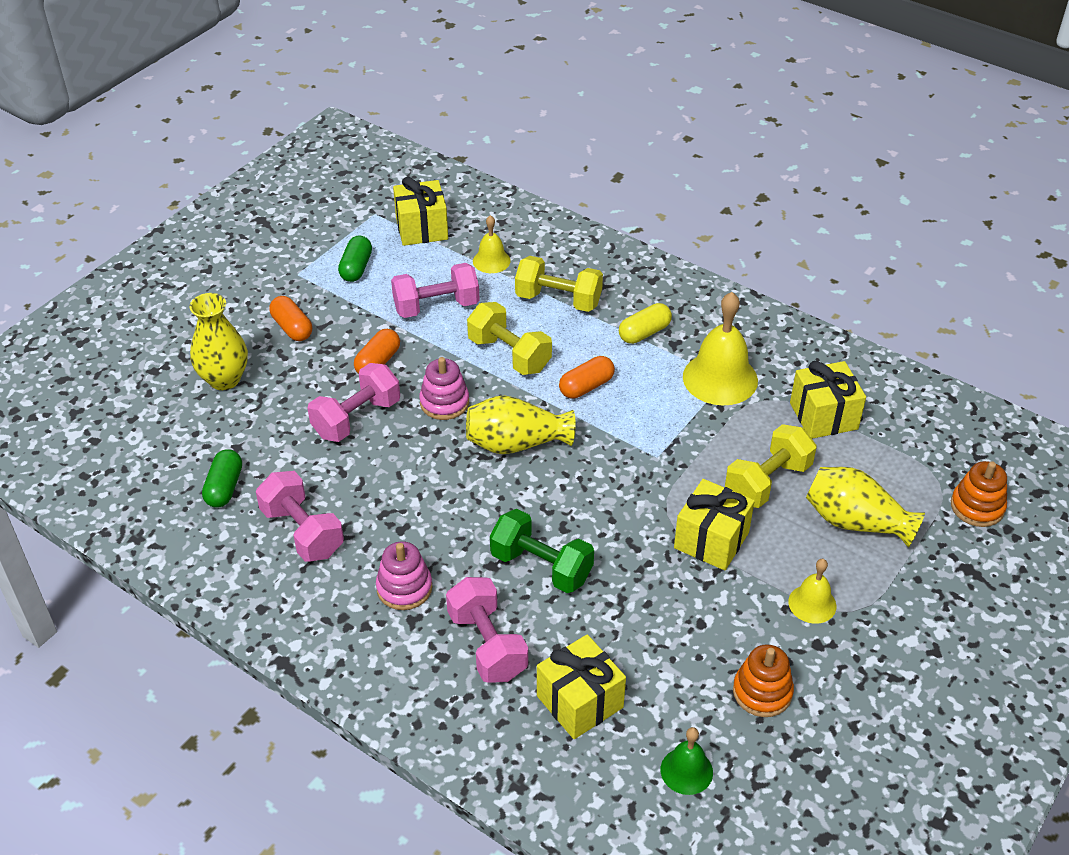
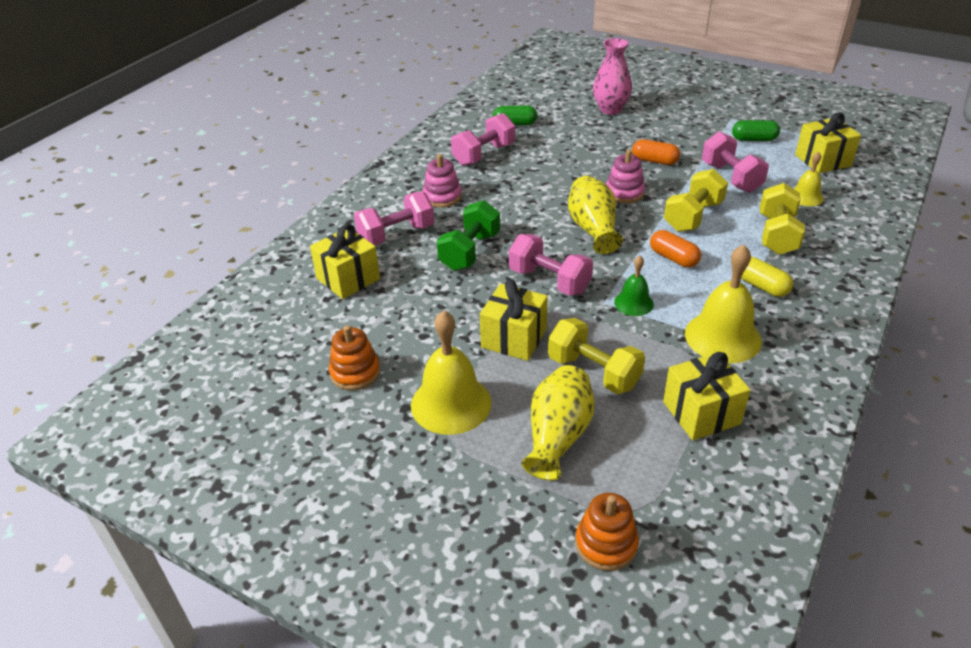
camera: 85 degrees right, 5 degrees down
(224, 379) = (610, 109): yellow vase -> pink vase
(292, 328) = (673, 124): orange capsule -> none
(356, 418) = (593, 160): pink dumbbell -> pink dumbbell (549, 281)
(686, 771) = (285, 333): green bell -> green bell (633, 303)
(812, 604) = (451, 403): yellow bell -> yellow bell, size x1.82

